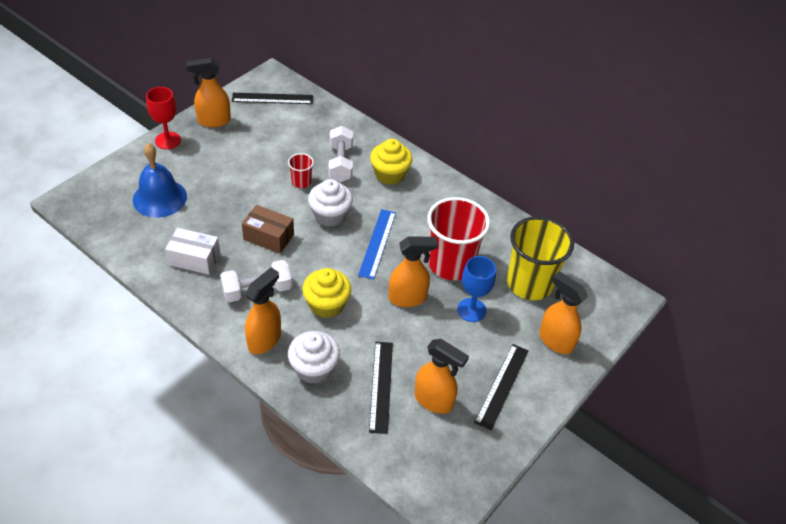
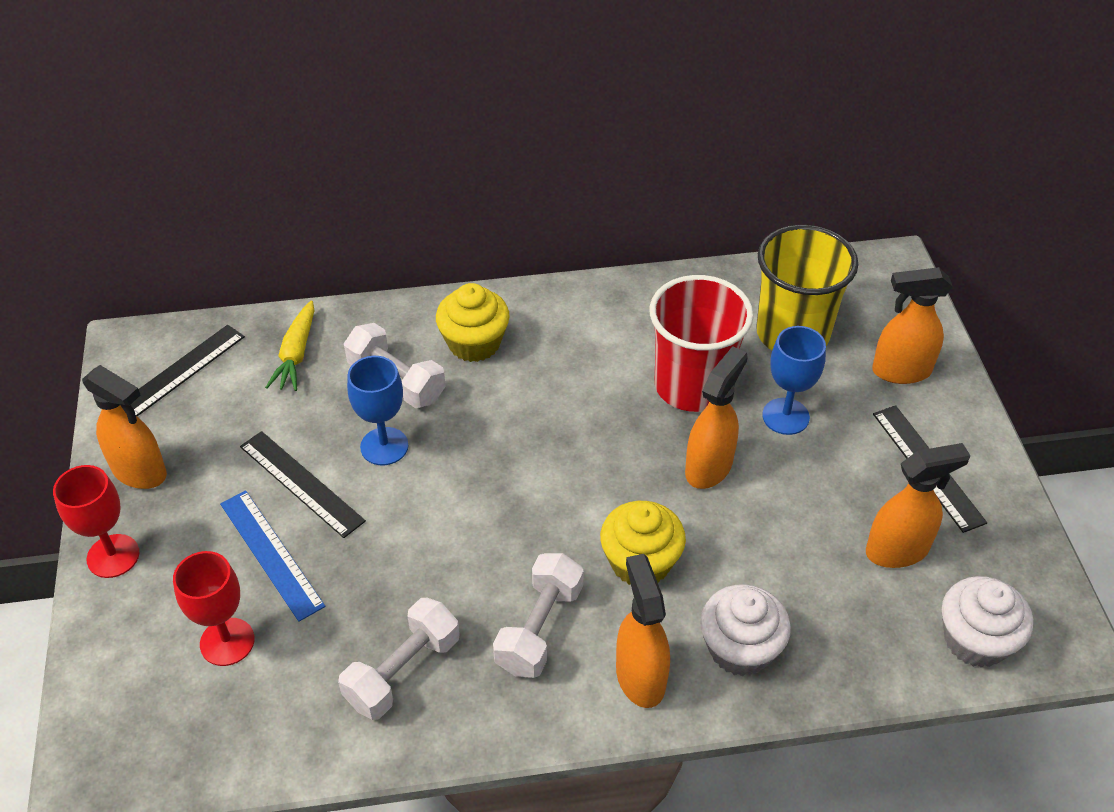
camera: 45 degrees left, 0 degrees up
(159, 198) = (227, 642): blue bell -> red goblet
(194, 259) = (402, 671): white box -> white dumbbell
(213, 121) = (140, 472): orange spray bottle -> orange spray bottle turned 90 degrees counterclockwise
(268, 237) = (451, 551): brown box -> none
(301, 182) = (384, 446): red cup -> blue goblet
(320, 124) = (296, 354): none -> yellow carrot
(330, 215) = (482, 454): white cupcake -> white cupcake (975, 640)
(377, 243) = (584, 437): blue ruler -> blue ruler (271, 554)
(381, 386) = (830, 591): black ruler -> black ruler (301, 483)

